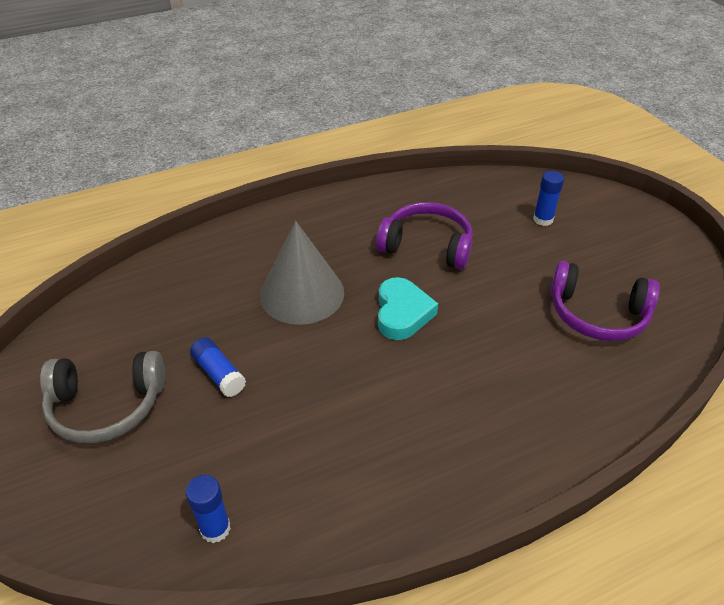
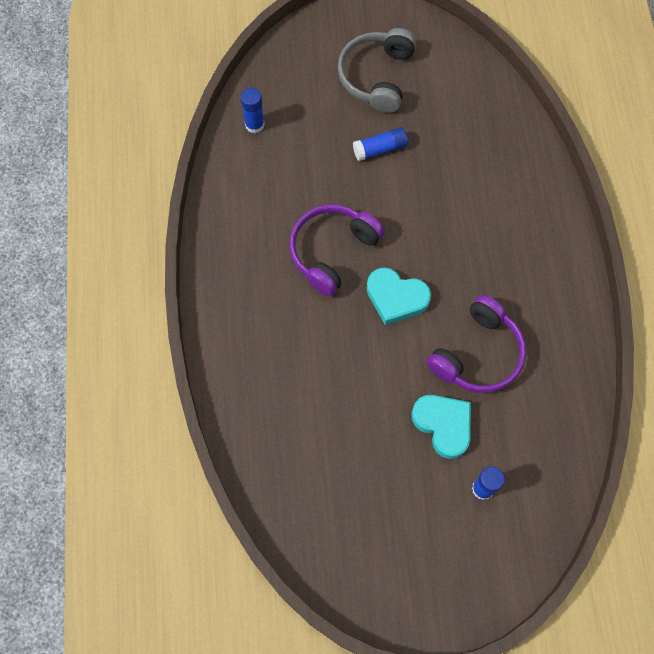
camera: 110 degrees right, 25 degrees up
(302, 293) = (448, 227): grey cone -> none
(507, 252) = (443, 425): none -> turquoise heart
(597, 314) = (335, 461): purple headphones -> purple headphones (332, 251)

